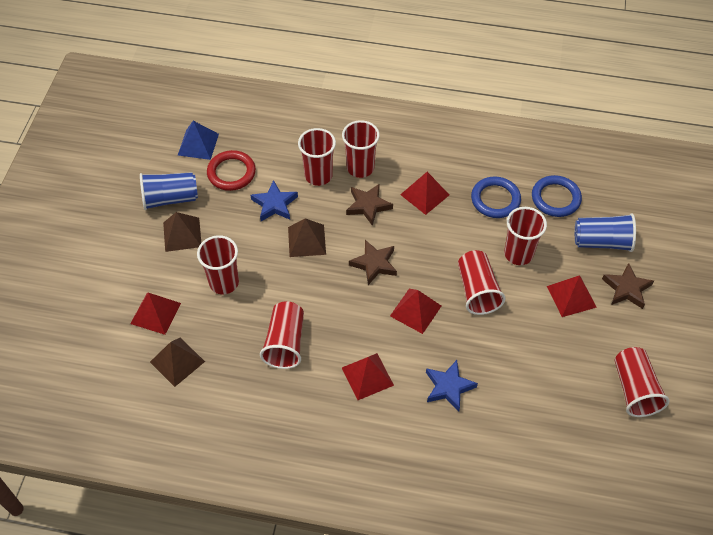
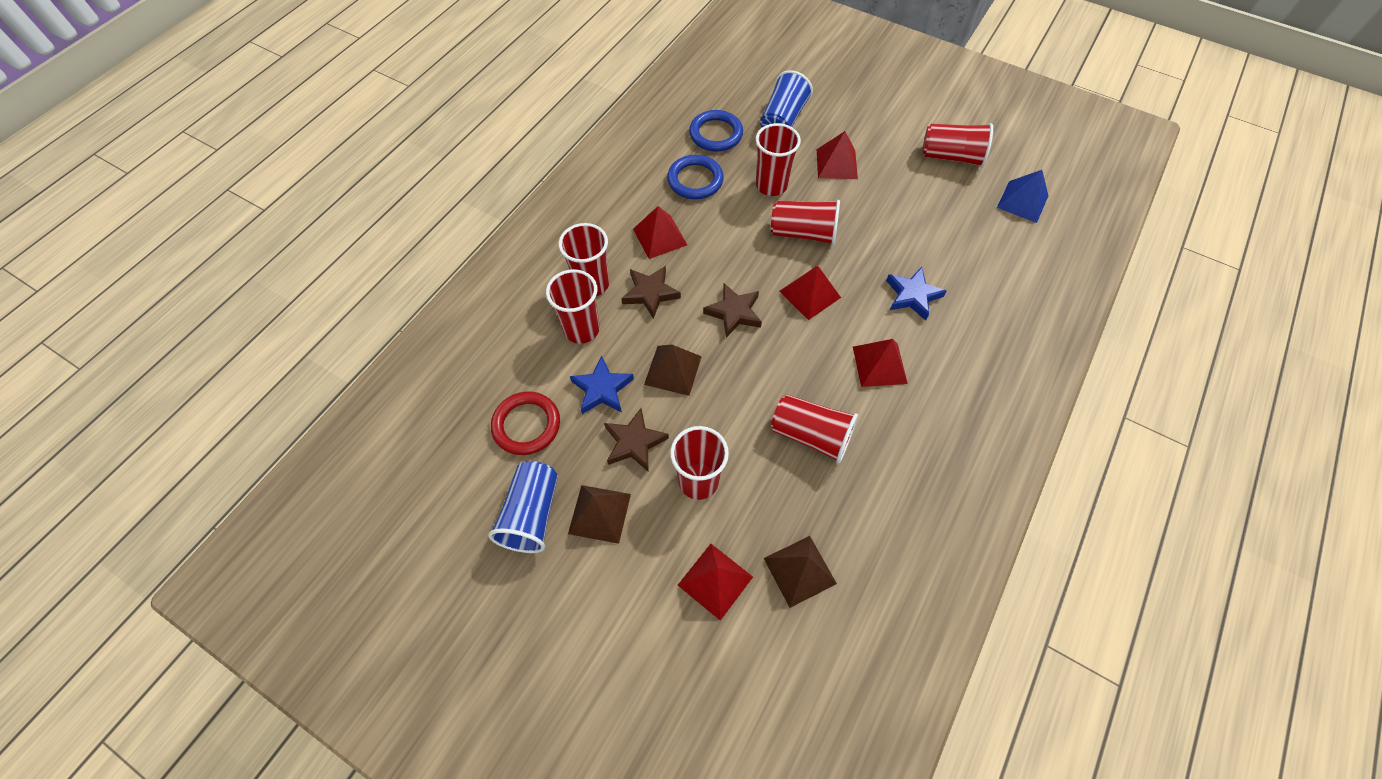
camera: 70 degrees left, 5 degrees up
(198, 144) = (455, 453): blue pyramid -> blue pyramid (1022, 201)
(626, 289) = (842, 122): brown star -> brown star (634, 442)

